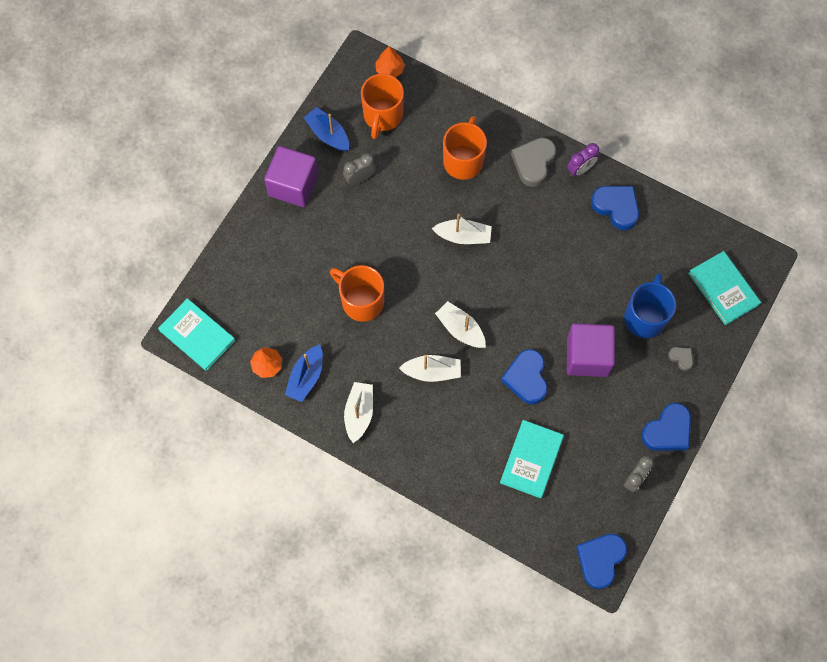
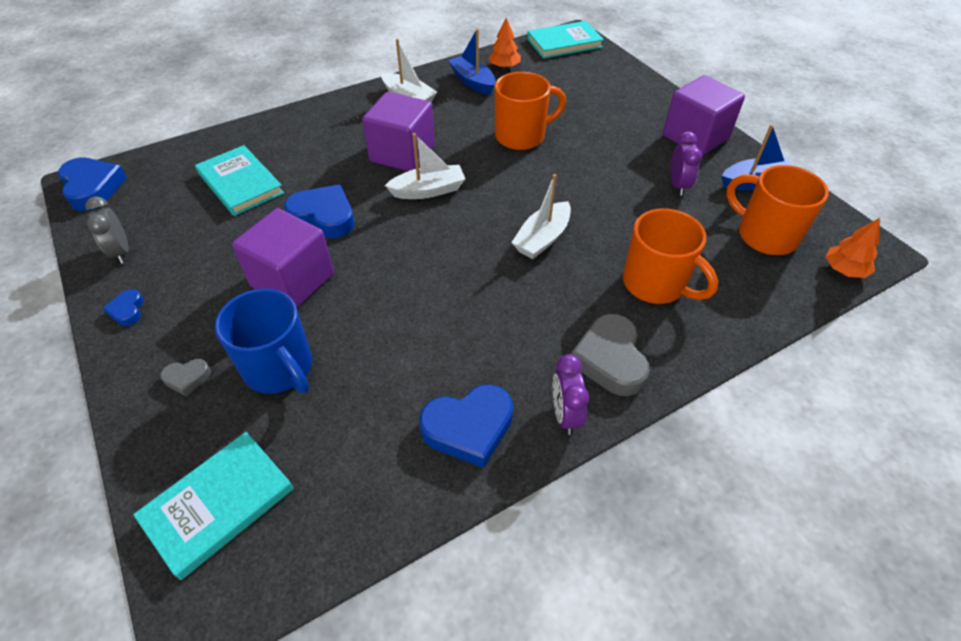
camera: 120 degrees right, 20 degrees down
(360, 178) = (678, 185): grey clock -> purple clock
(432, 372) = (402, 154): white boat -> purple cube
(533, 163) = (610, 359): grey heart -> grey heart turned 150 degrees counterclockwise
(667, 431) = (127, 310): blue heart -> blue heart, size x0.50
(723, 289) = (218, 504): turquoise book -> turquoise book turned 45 degrees counterclockwise

